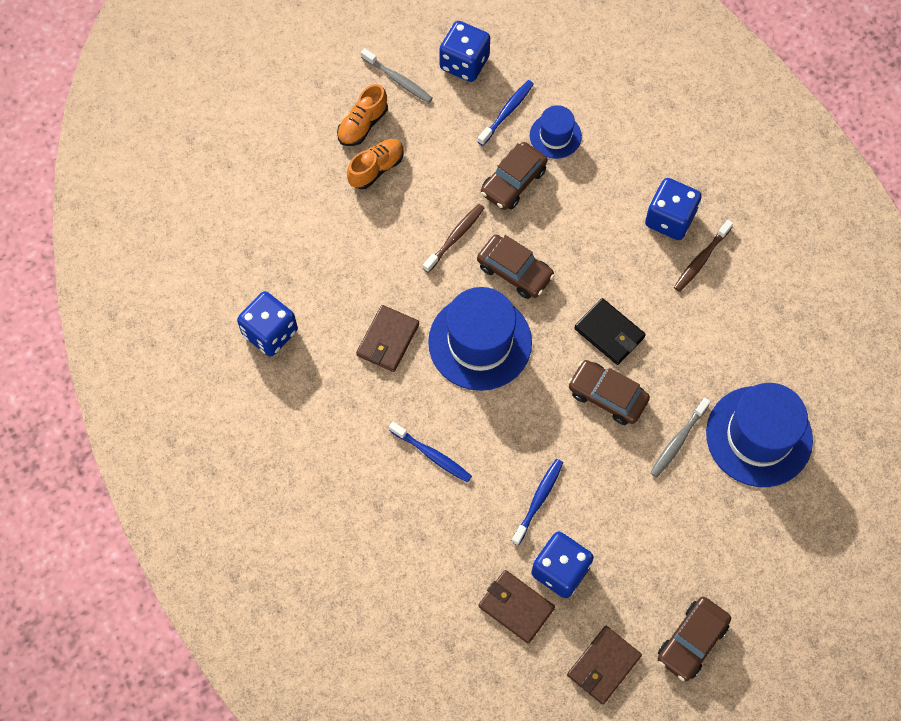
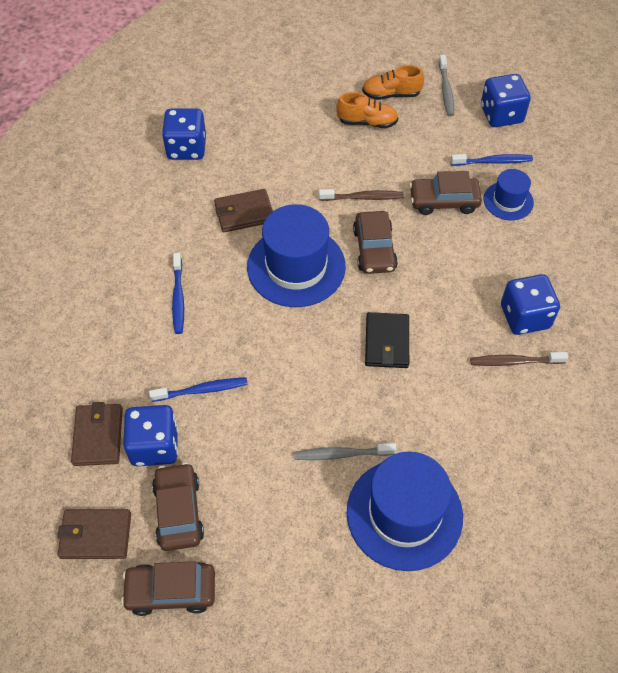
camera: 50 degrees right, 10 degrees down
(607, 396) = (332, 377): brown car -> brown car (178, 511)

